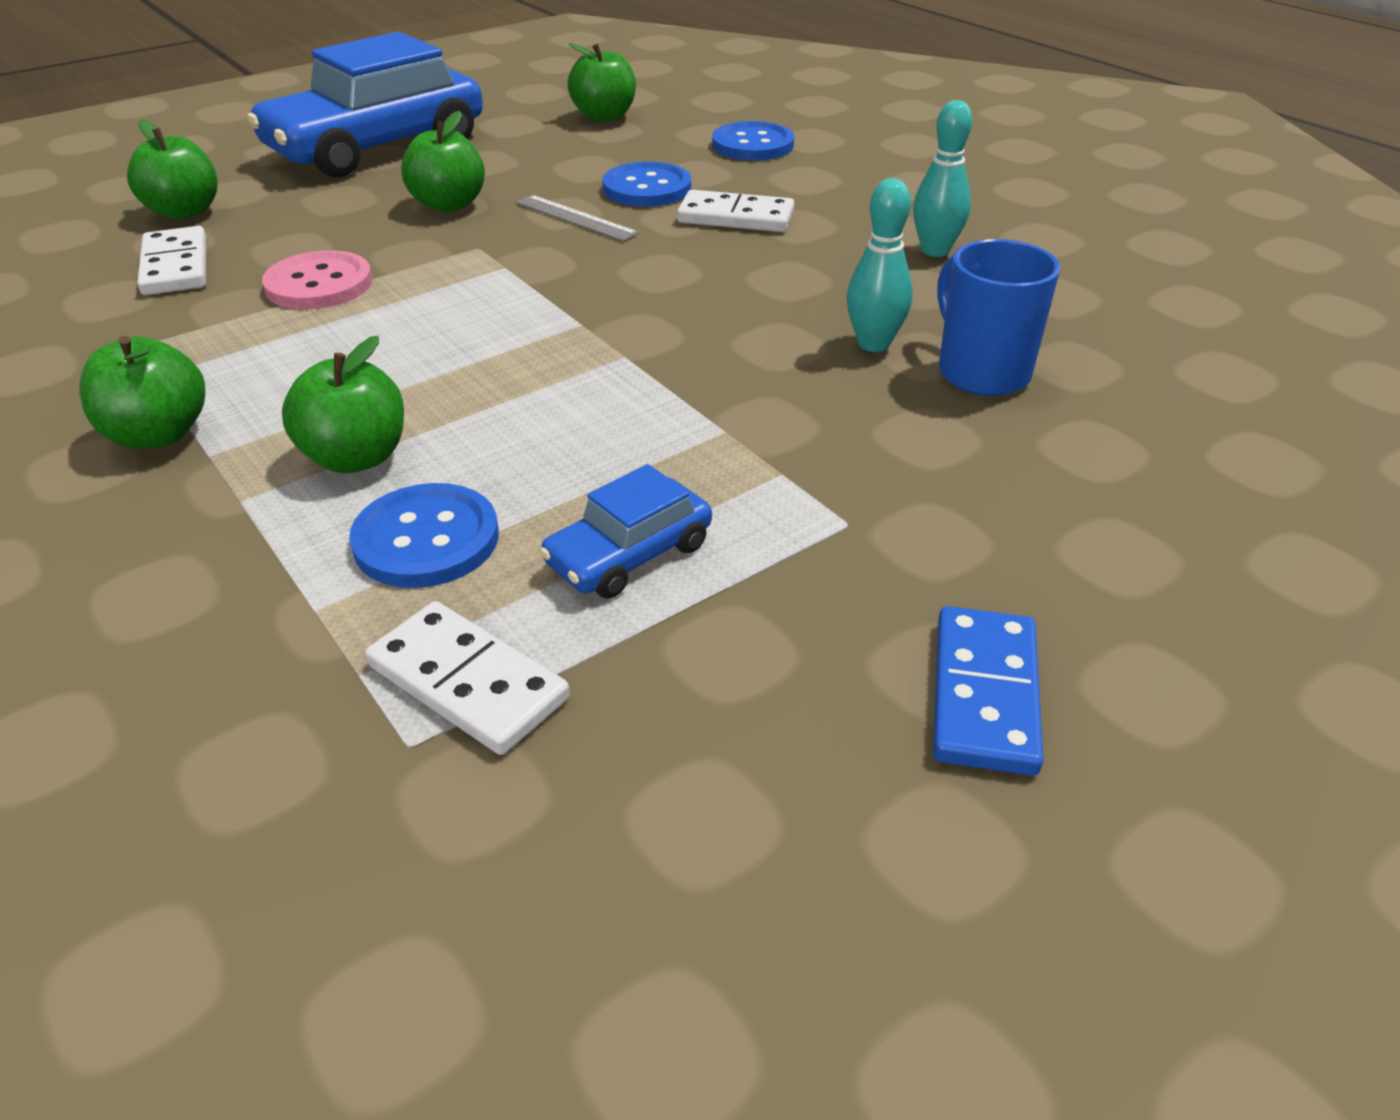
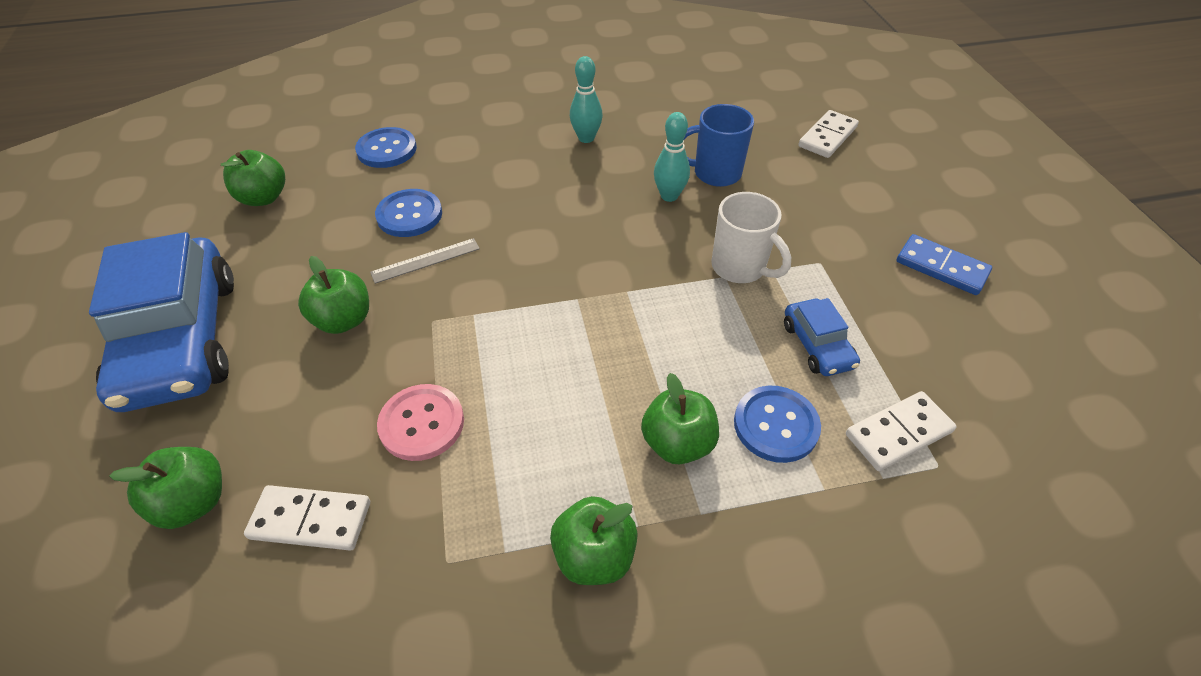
camera: 65 degrees left, 10 degrees up
(735, 217) = (486, 192): white domino -> white domino (827, 137)
(759, 442) = (740, 268): none -> white mug

